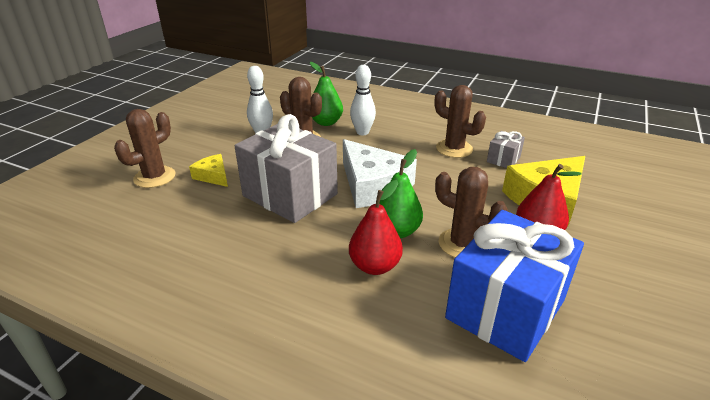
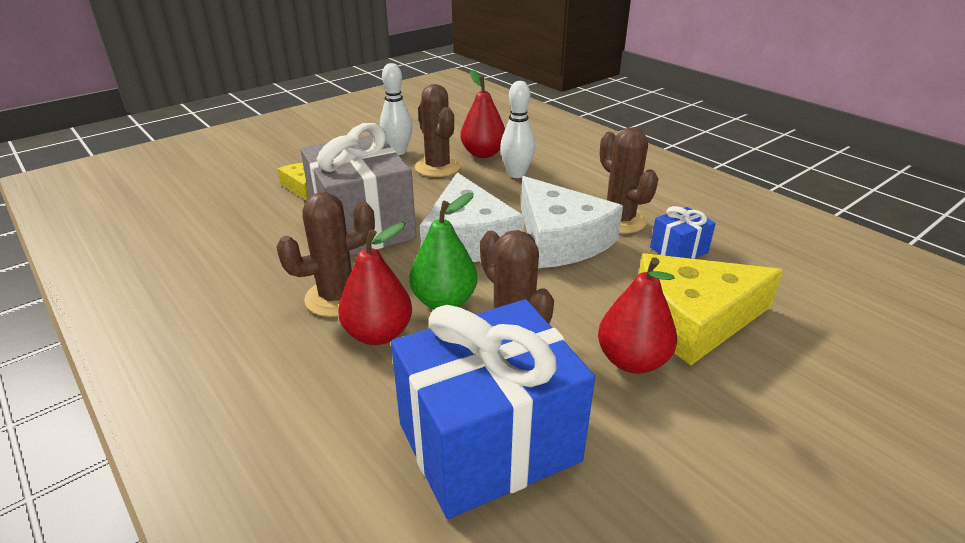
camera: 25 degrees right, 0 degrees up
(154, 177) = (247, 174): brown cactus -> brown cactus (337, 297)
(326, 122) = (483, 154): green pear -> red pear
(431, 170) = (560, 239): none -> white cheese
(503, 159) = (678, 250): grey gift -> blue gift

